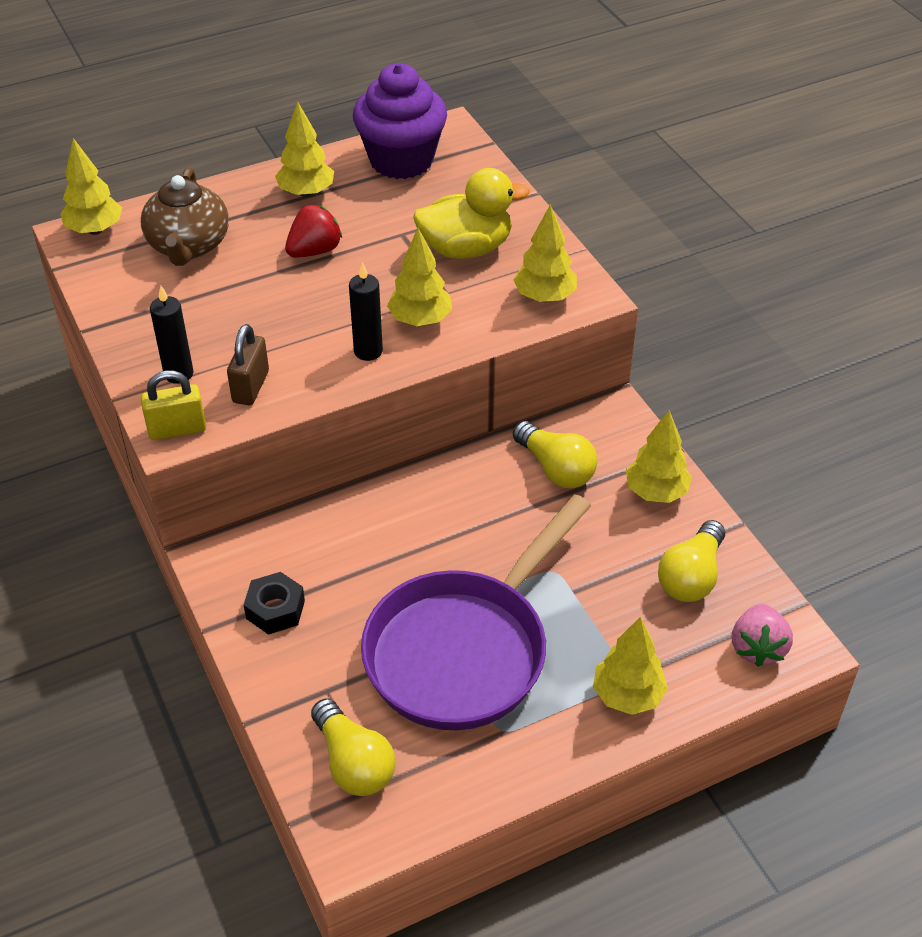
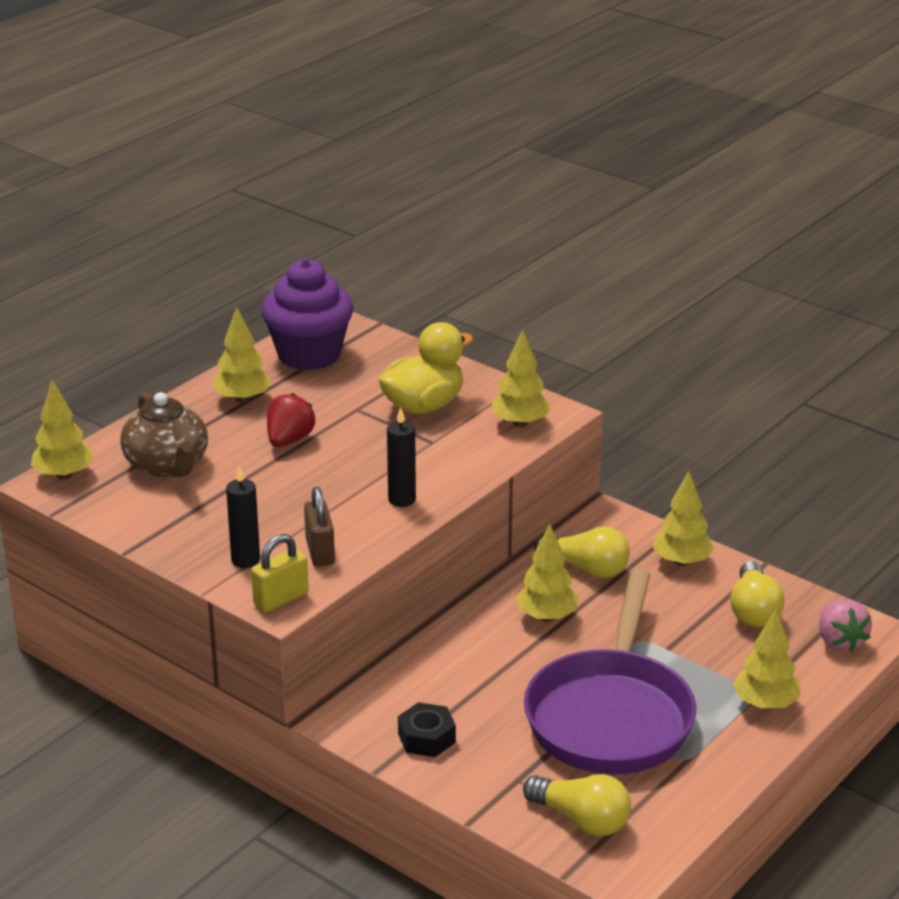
camera: 25 degrees left, 15 degrees down
(420, 320) = (428, 466): yellow tree -> yellow tree (546, 617)

